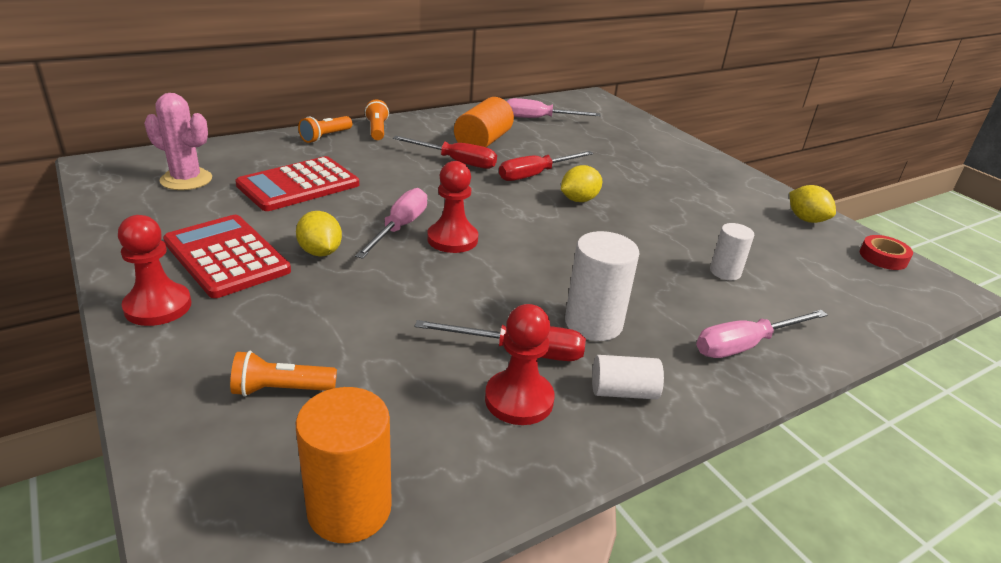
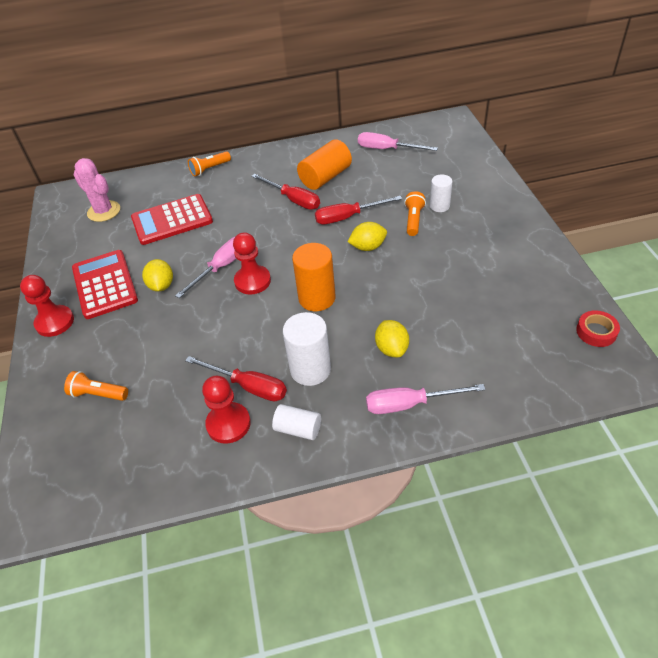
camera: 25 degrees right, 15 degrees up
(349, 509) = (103, 480): orange cylinder -> orange cylinder (317, 298)
(377, 130) = (250, 162): orange flashlight -> orange flashlight (413, 220)
(725, 272) = (441, 333): white cylinder -> white cylinder (439, 206)
(806, 219) = (554, 283): yellow lemon -> yellow lemon (391, 349)

